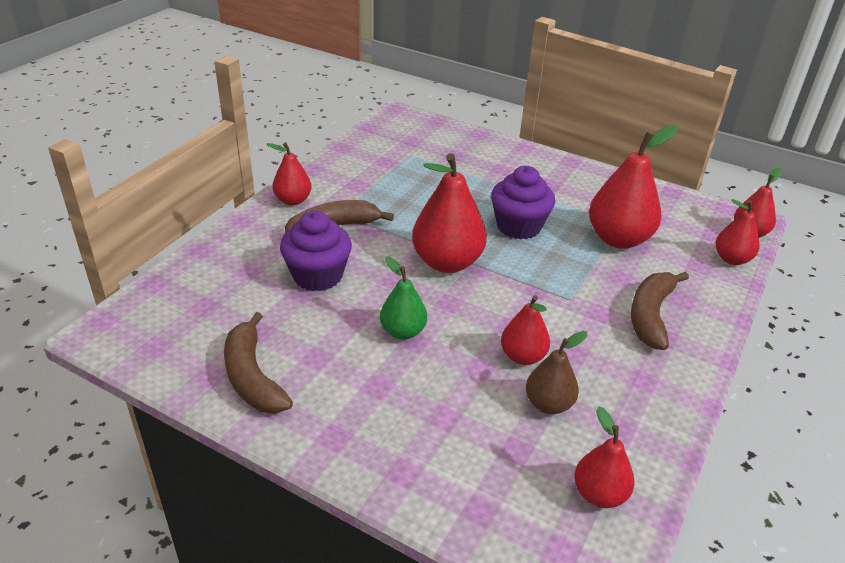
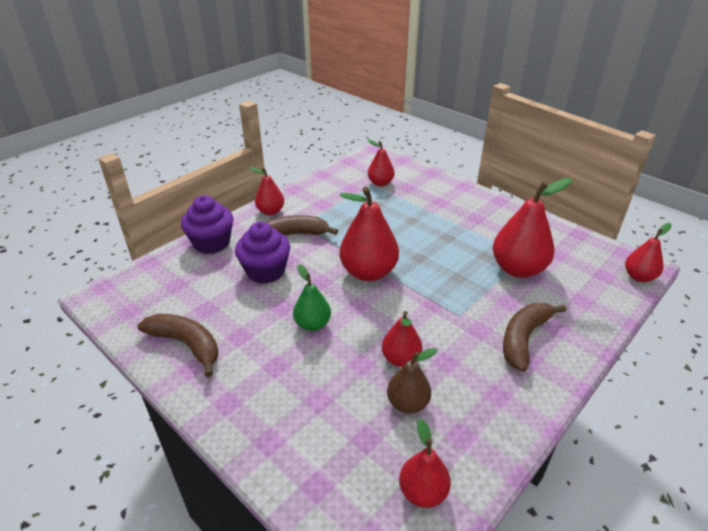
camera: 15 degrees right, 0 degrees up
(252, 377) = (186, 344): brown banana -> brown banana turned 135 degrees clockwise
(518, 226) = (437, 249): purple cupcake -> purple cupcake (212, 243)
(731, 259) = (614, 298): red pear -> red pear (380, 183)

